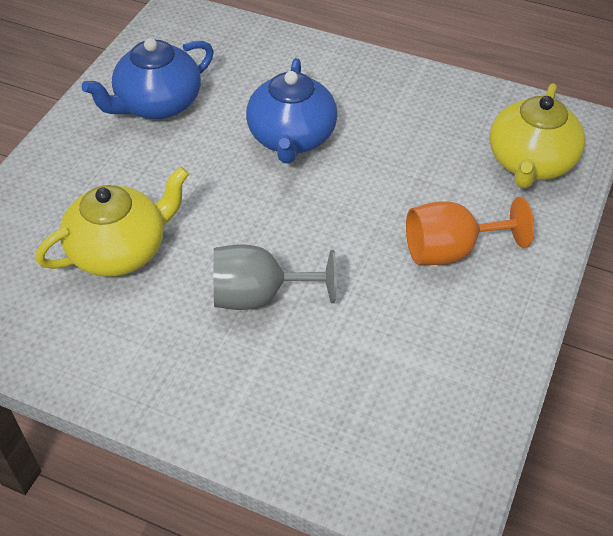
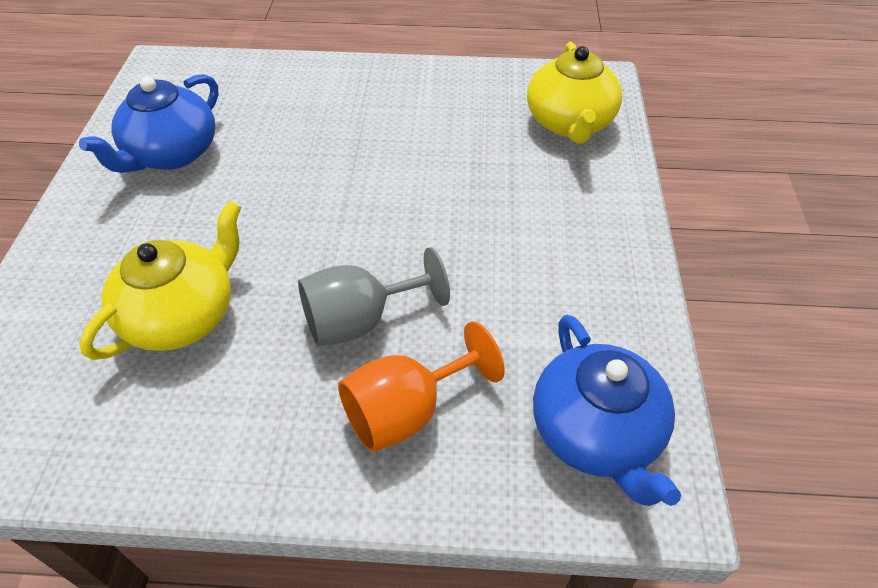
camera: 20 degrees left, 0 degrees up
(291, 138) = (329, 154): blue teapot -> blue teapot (596, 433)
(451, 250) = (536, 221): orange goblet -> orange goblet (407, 411)

